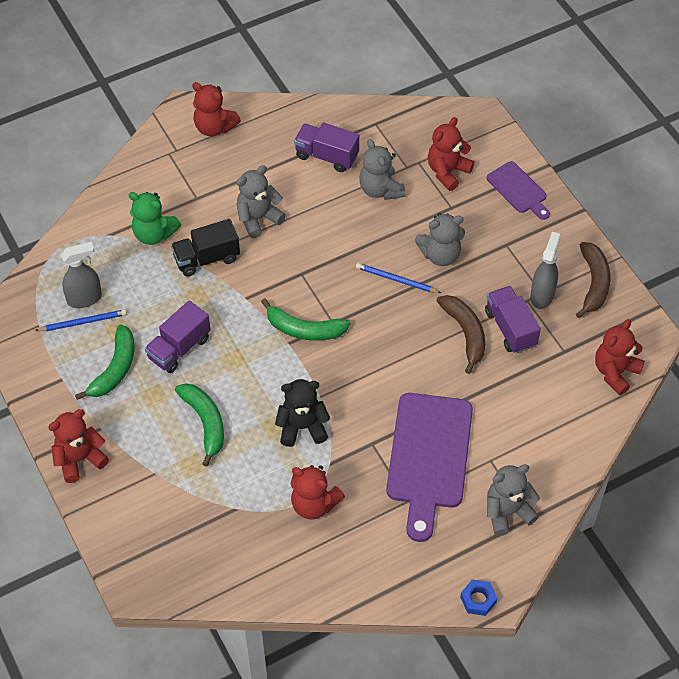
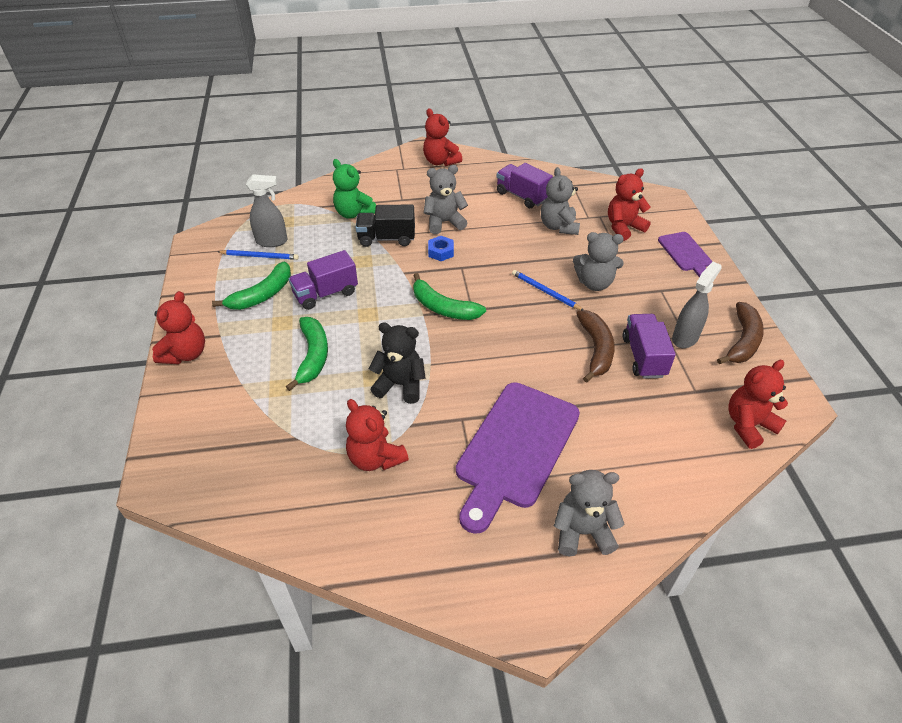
camera: 20 degrees right, 10 degrees down
(79, 459) = (185, 354): red teddy bear -> red teddy bear turned 120 degrees clockwise
(478, 599) = (512, 623): blue nut -> blue nut (441, 252)

